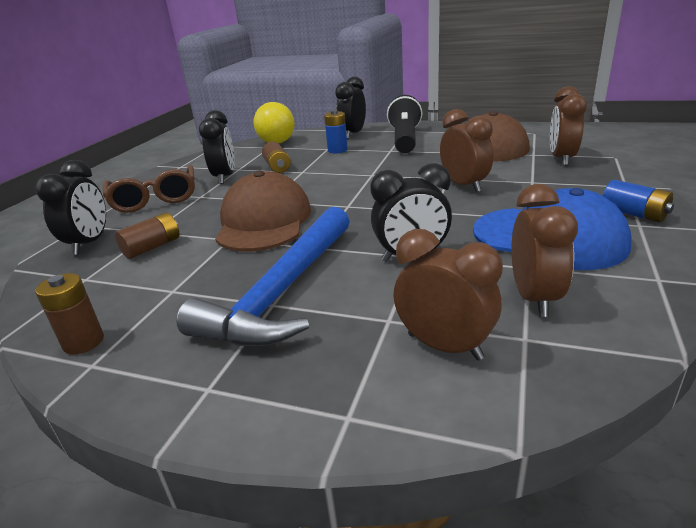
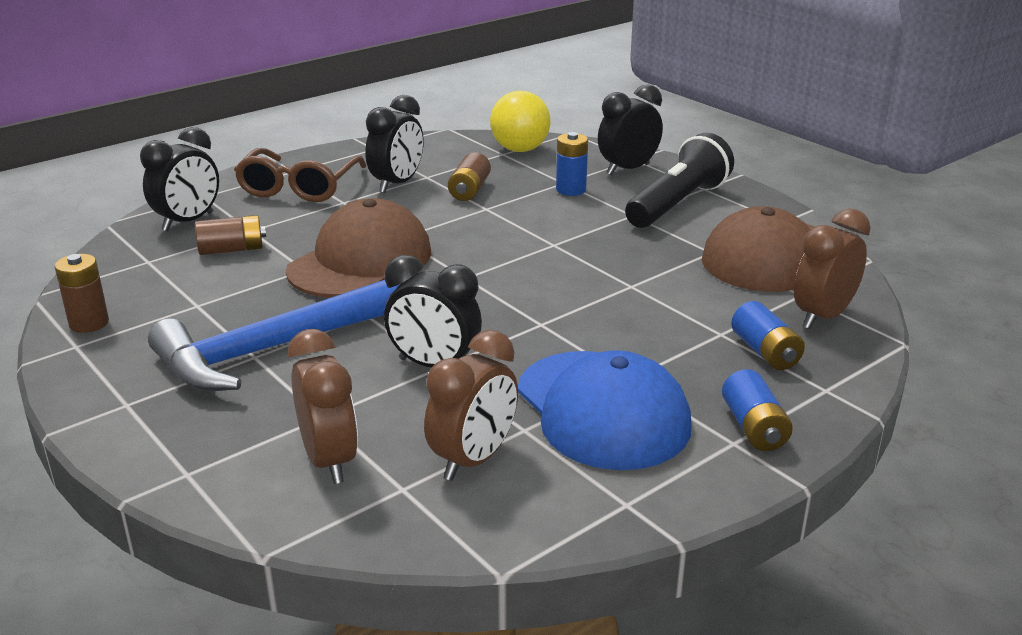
camera: 30 degrees right, 0 degrees up
(464, 186) = (630, 304): brown clock -> none
(568, 181) = (765, 352): none -> blue battery

